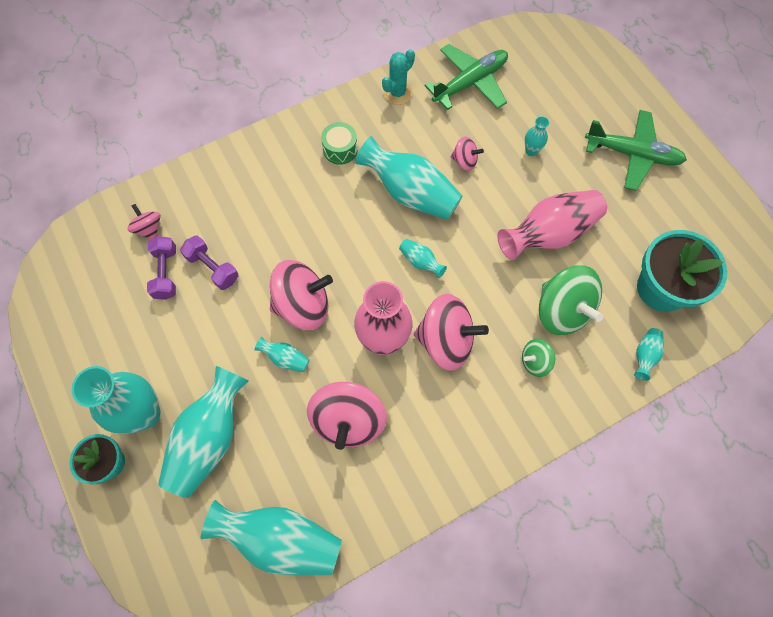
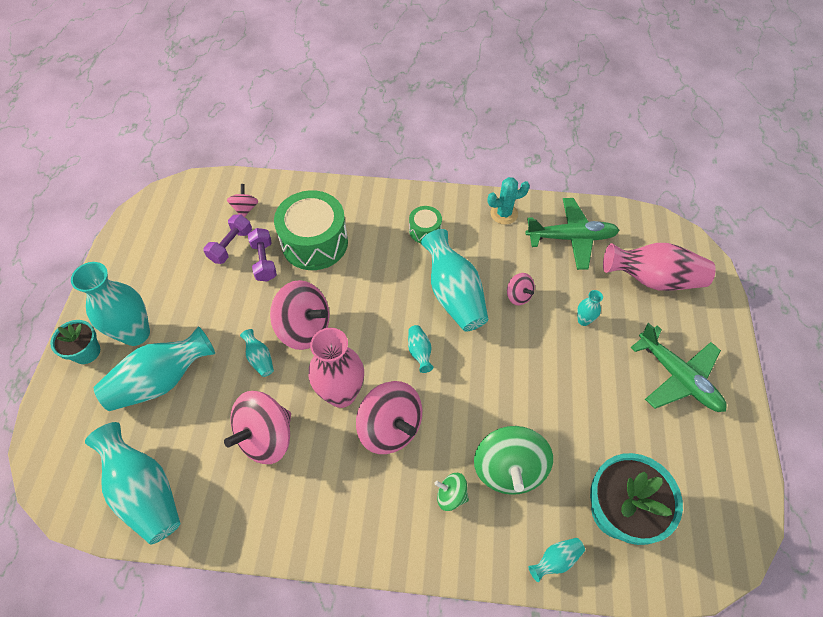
camera: 35 degrees right, 10 degrees down
(246, 221) = (314, 242): none -> green drum
(549, 234) = (547, 397): pink vase -> pink vase (653, 279)

